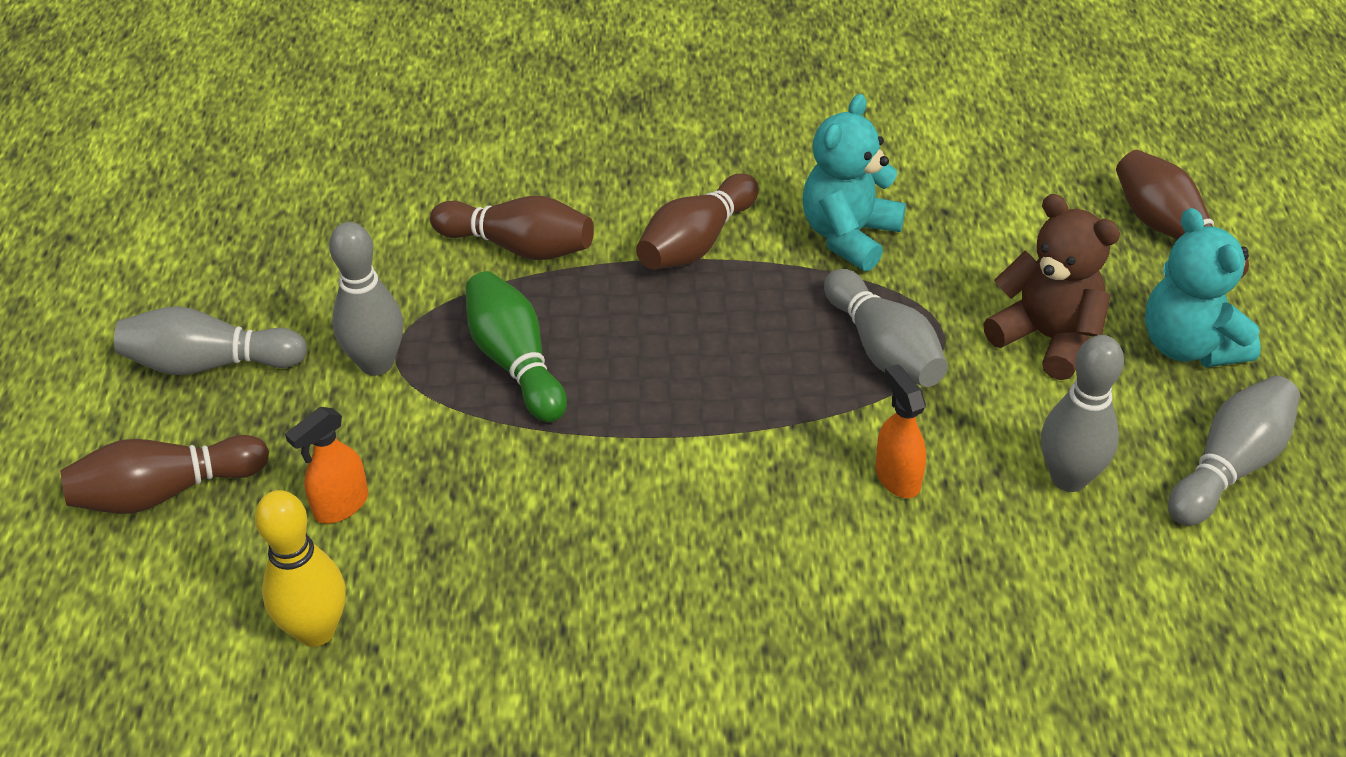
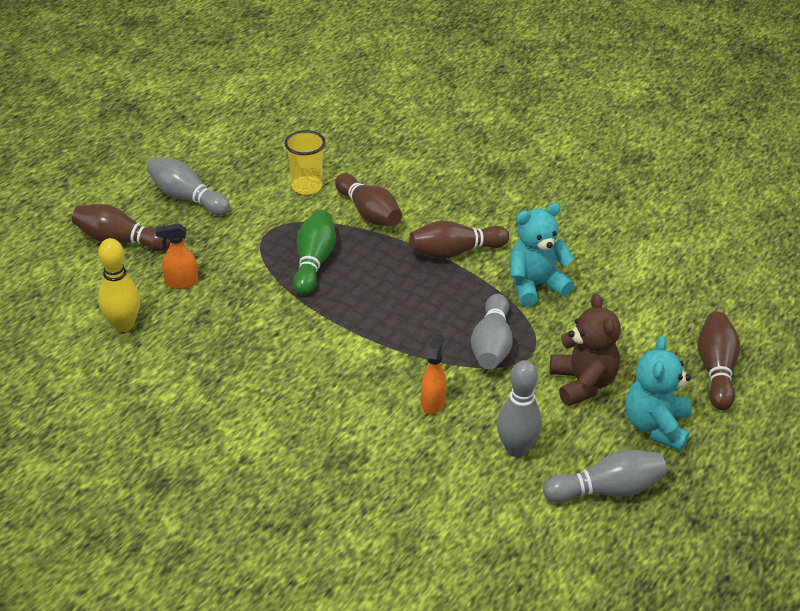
camera: 35 degrees right, 5 degrees down
(376, 363) = (254, 232): grey bowling pin -> none
(385, 252) = (307, 186): none -> yellow cup

